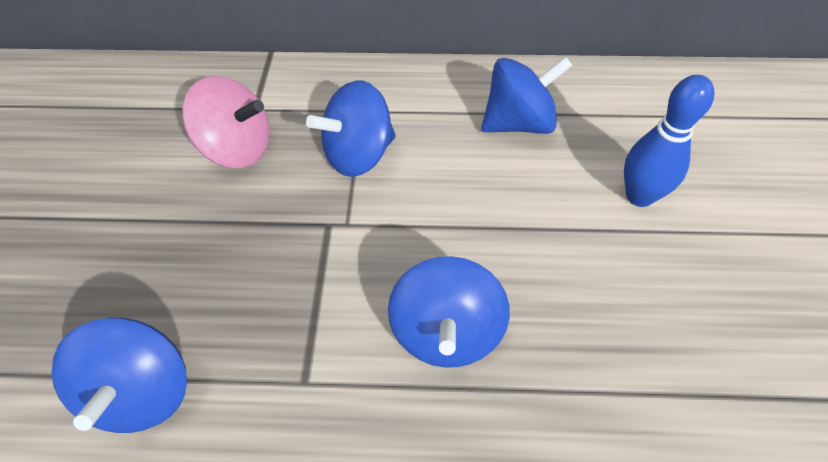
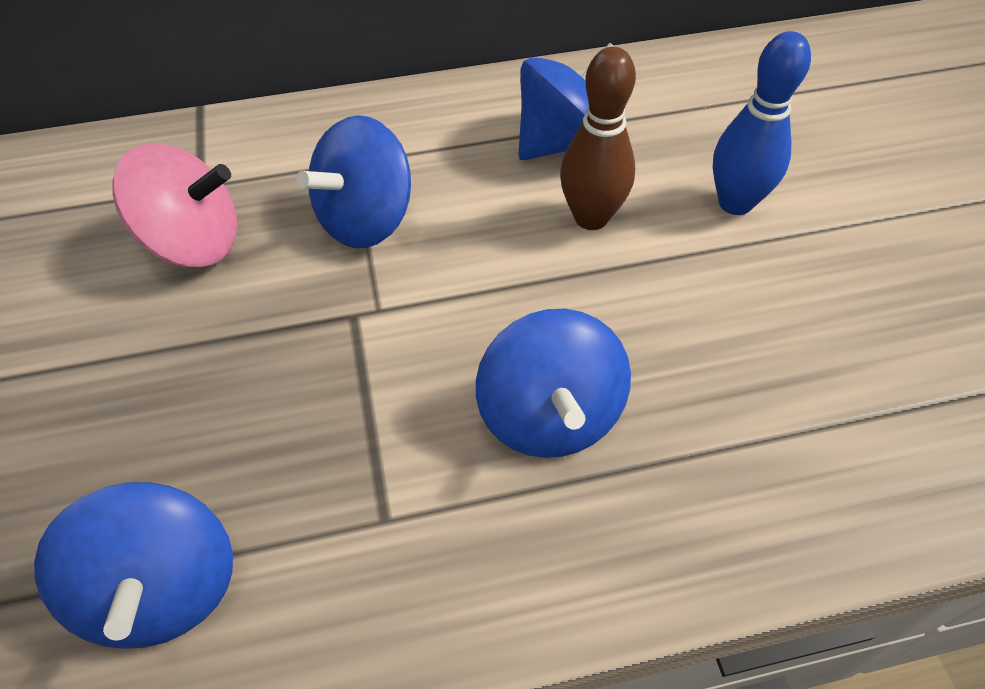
camera: 15 degrees left, 0 degrees up
(522, 186) = (591, 217): none -> brown bowling pin

